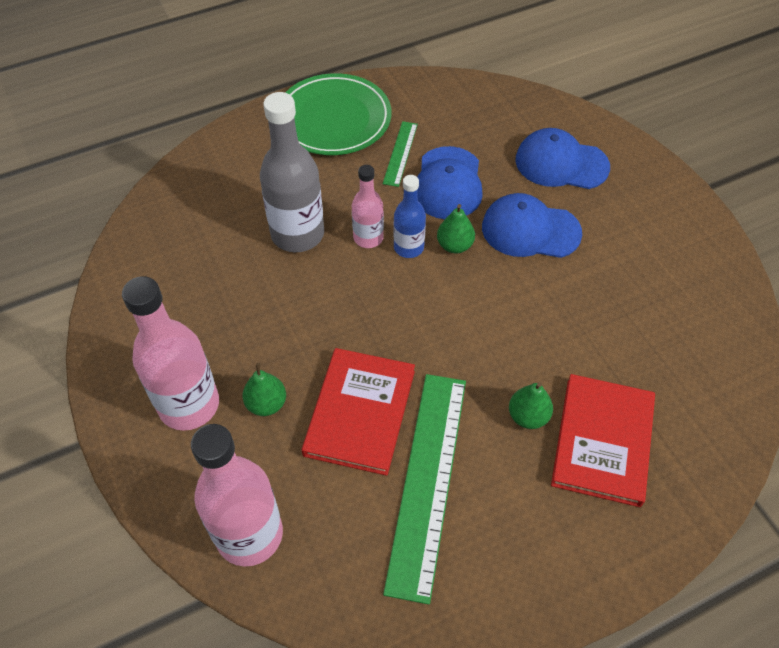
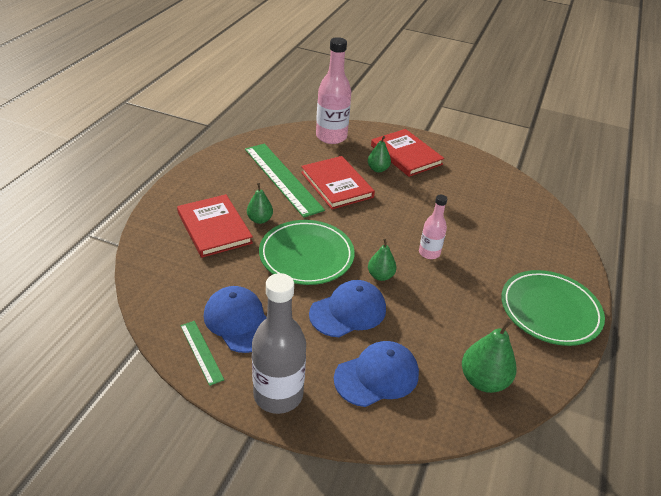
camera: 135 degrees right, 15 degrees down
(189, 405) = (406, 155): pink bottle -> red book
(297, 234) = (464, 234): grey bottle -> grey bottle (278, 395)
(400, 153) = (481, 313): green ruler -> green ruler (201, 352)
(408, 247) = (403, 260): blue bottle -> none
(448, 183) = (429, 311): blue cap -> blue cap (239, 321)
(472, 111) = (483, 380): none -> green pear
(514, 321) = (306, 255): none -> green plate

